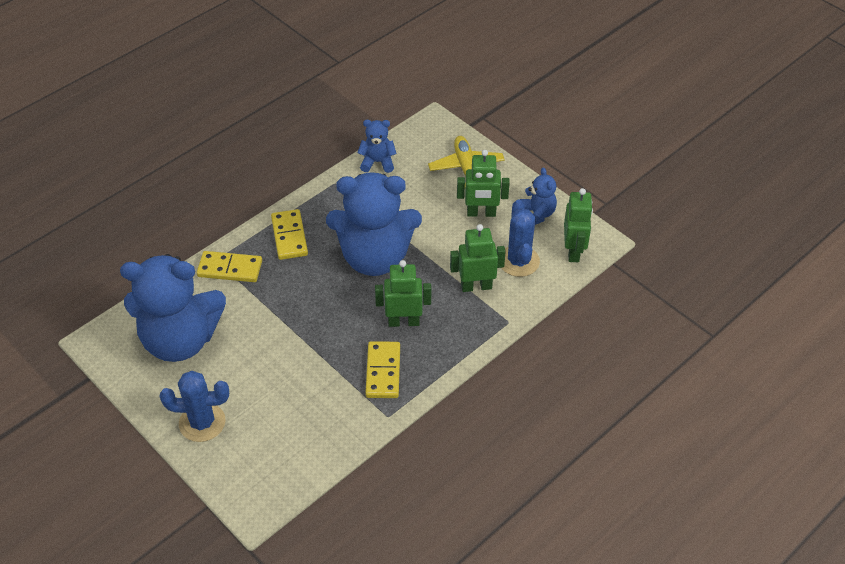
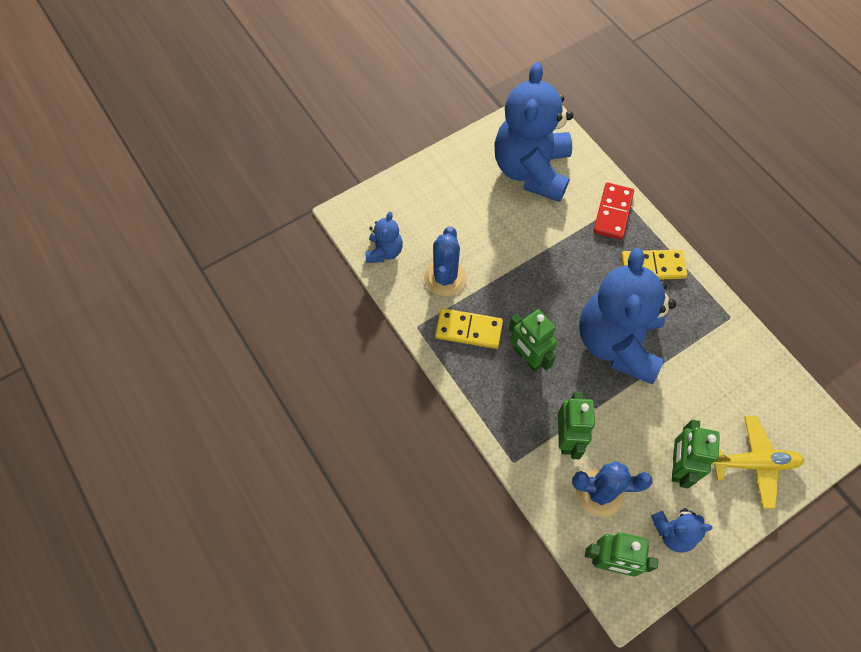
camera: 100 degrees right, 15 degrees up
(202, 422) = (439, 182): blue cactus -> blue cactus (445, 278)
(230, 269) = (613, 212): yellow domino -> red domino
(377, 162) = (764, 365): blue teddy bear -> blue teddy bear (384, 251)
(403, 322) = (527, 357): green robot -> green robot turned 135 degrees clockwise

